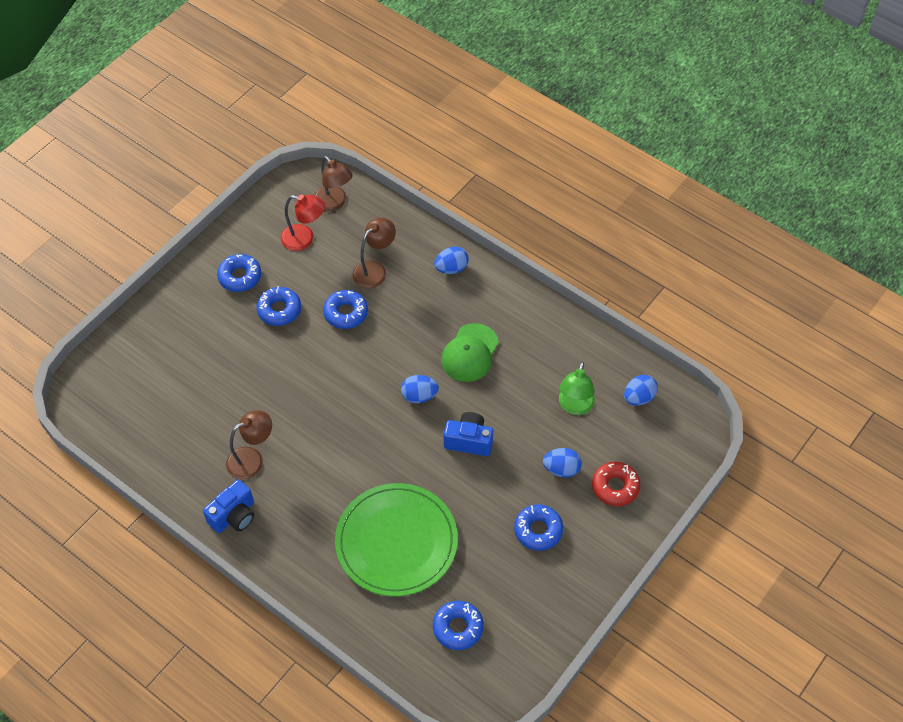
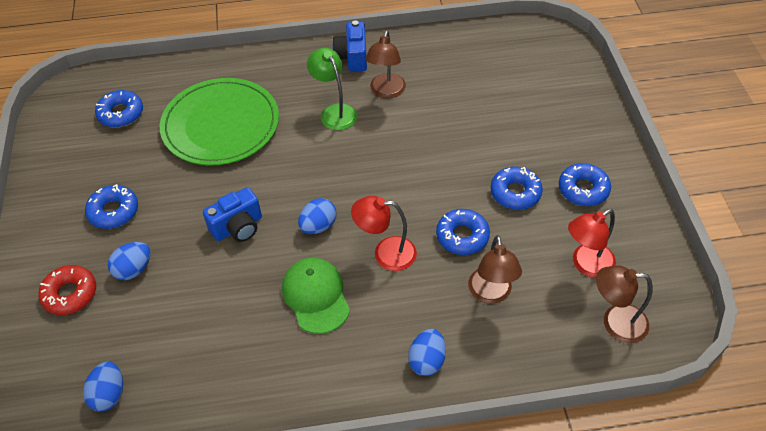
camera: 135 degrees right, 5 degrees down
(401, 342) = (386, 253): none -> red lamp
(575, 407) = (168, 331): green lamp -> green lamp (334, 112)

